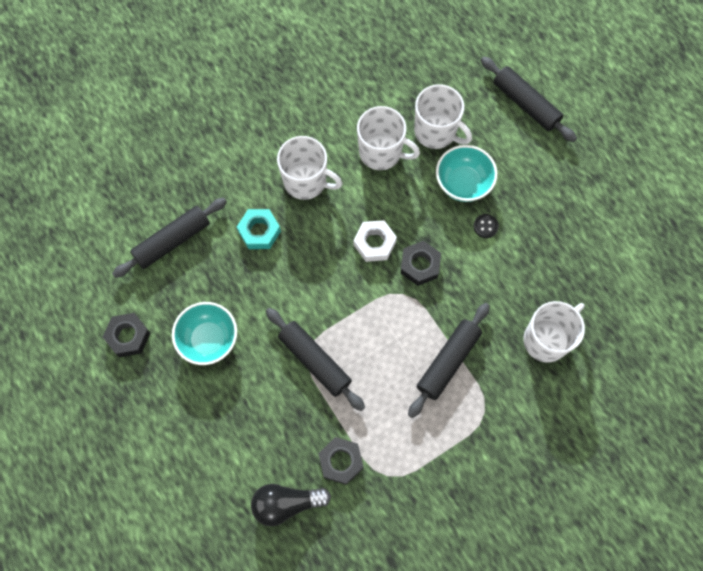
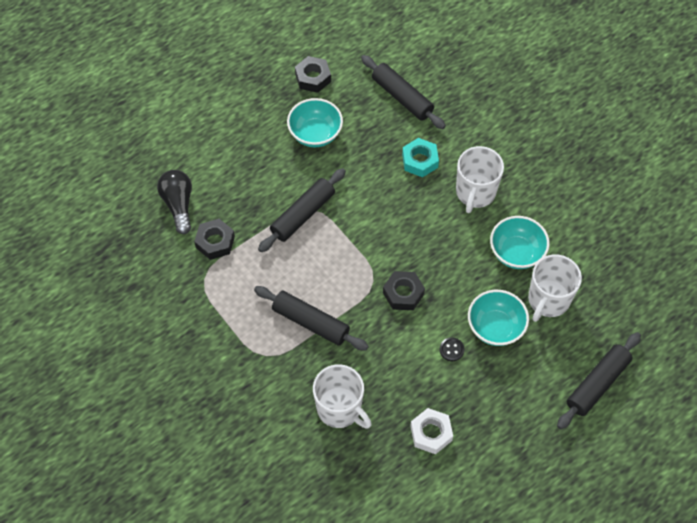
camera: 85 degrees right, 10 degrees down
(374, 243) = (420, 254): white nut -> white nut (431, 433)
(381, 152) = (516, 253): white mug -> turquoise bowl

